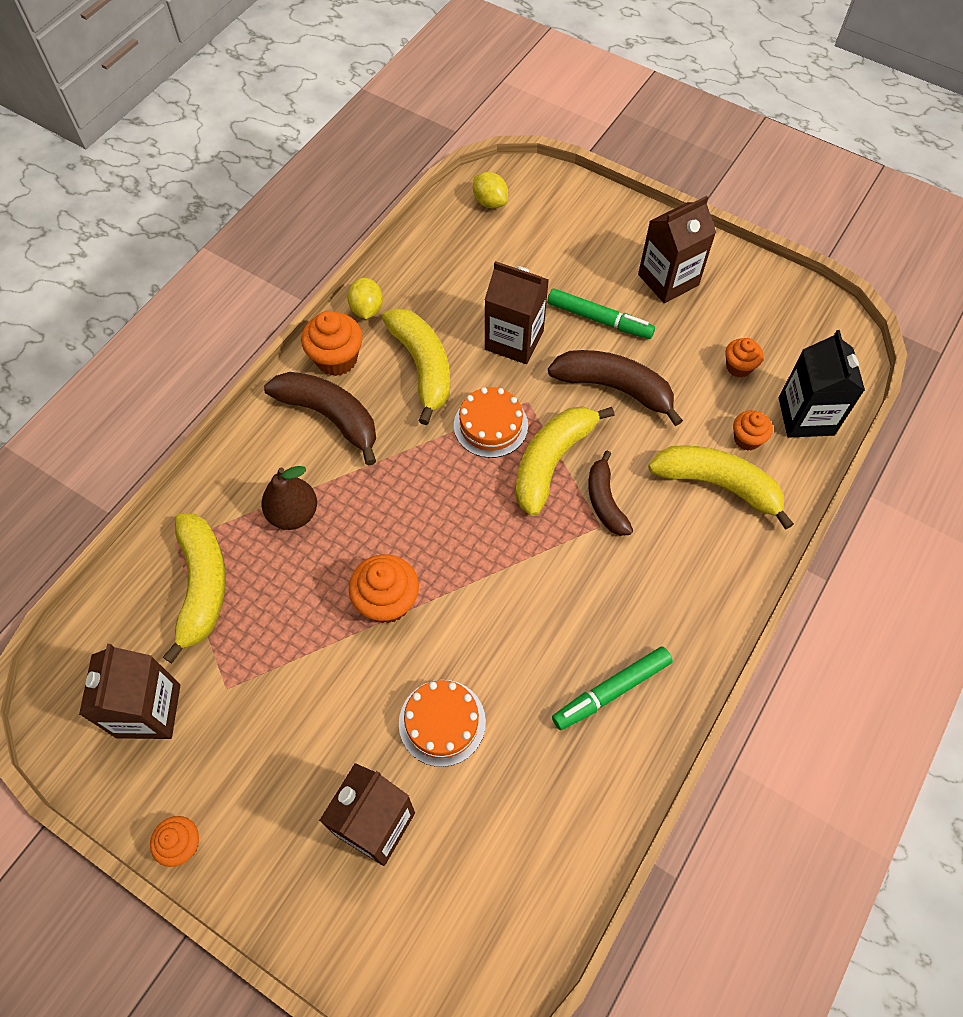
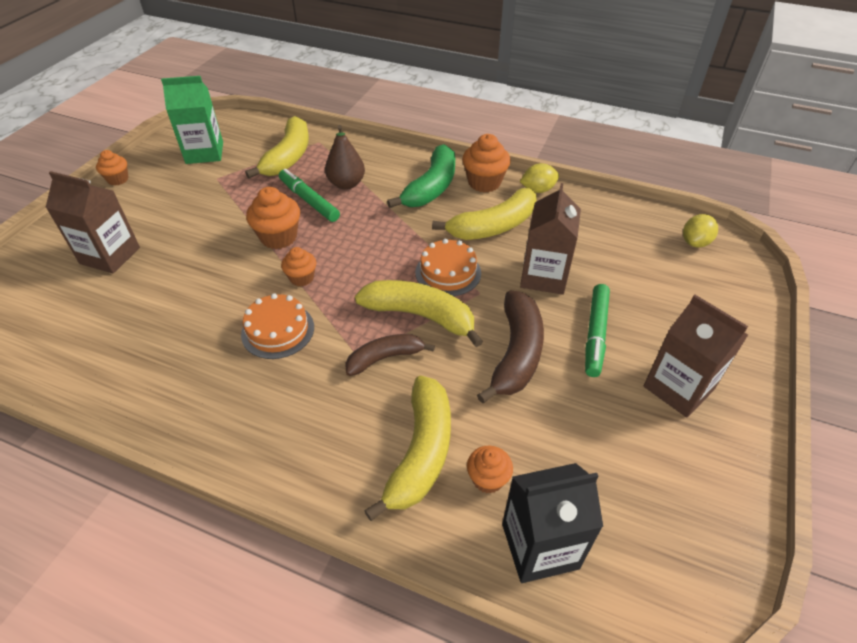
camera: 80 degrees right, 15 degrees down
(148, 711) = (204, 153): brown carton -> green carton
(202, 586) = (288, 157): yellow banana -> yellow banana turned 60 degrees counterclockwise
(330, 417) = (431, 187): brown banana -> green banana
(442, 722) = (179, 278): orange cake -> orange cake (278, 330)
(611, 691) = (194, 379): green marker -> green marker (309, 200)
(738, 367) = (586, 465): orange cupcake -> orange cupcake (301, 278)

